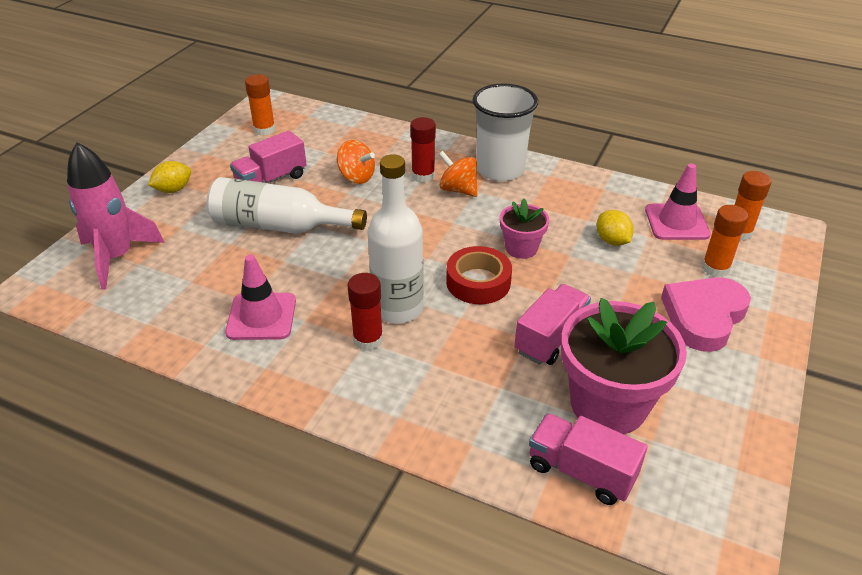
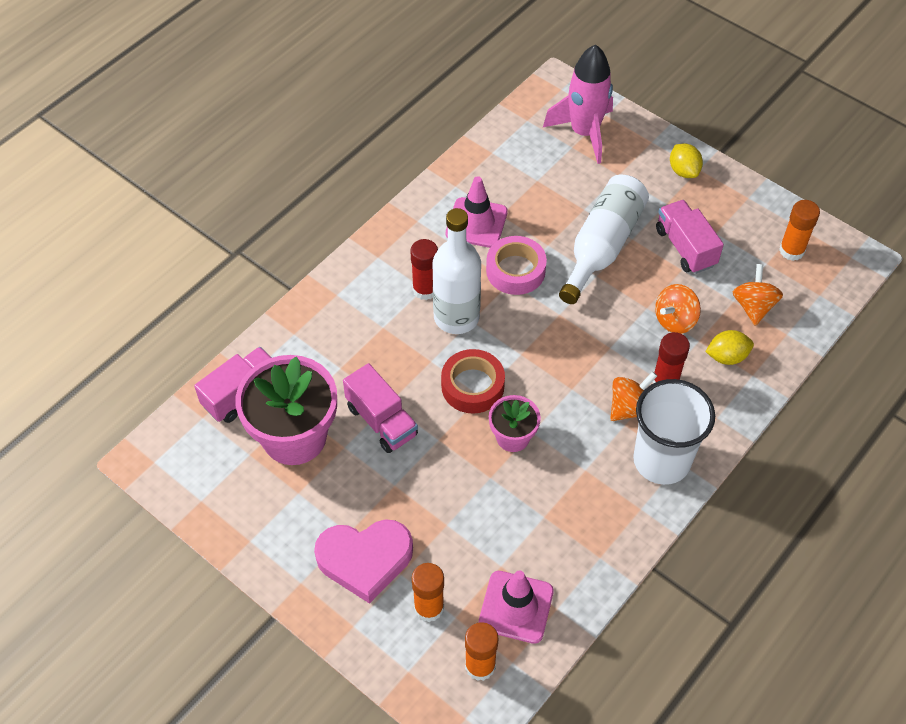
camera: 105 degrees right, 15 degrees up
(323, 277) = (515, 270): none -> pink tape
(329, 142) = (753, 306): none -> orange spinning top
(612, 241) = (501, 526): yellow lemon -> yellow lemon (726, 357)
(703, 316) = (365, 560): pink heart -> pink heart turned 120 degrees clockwise

